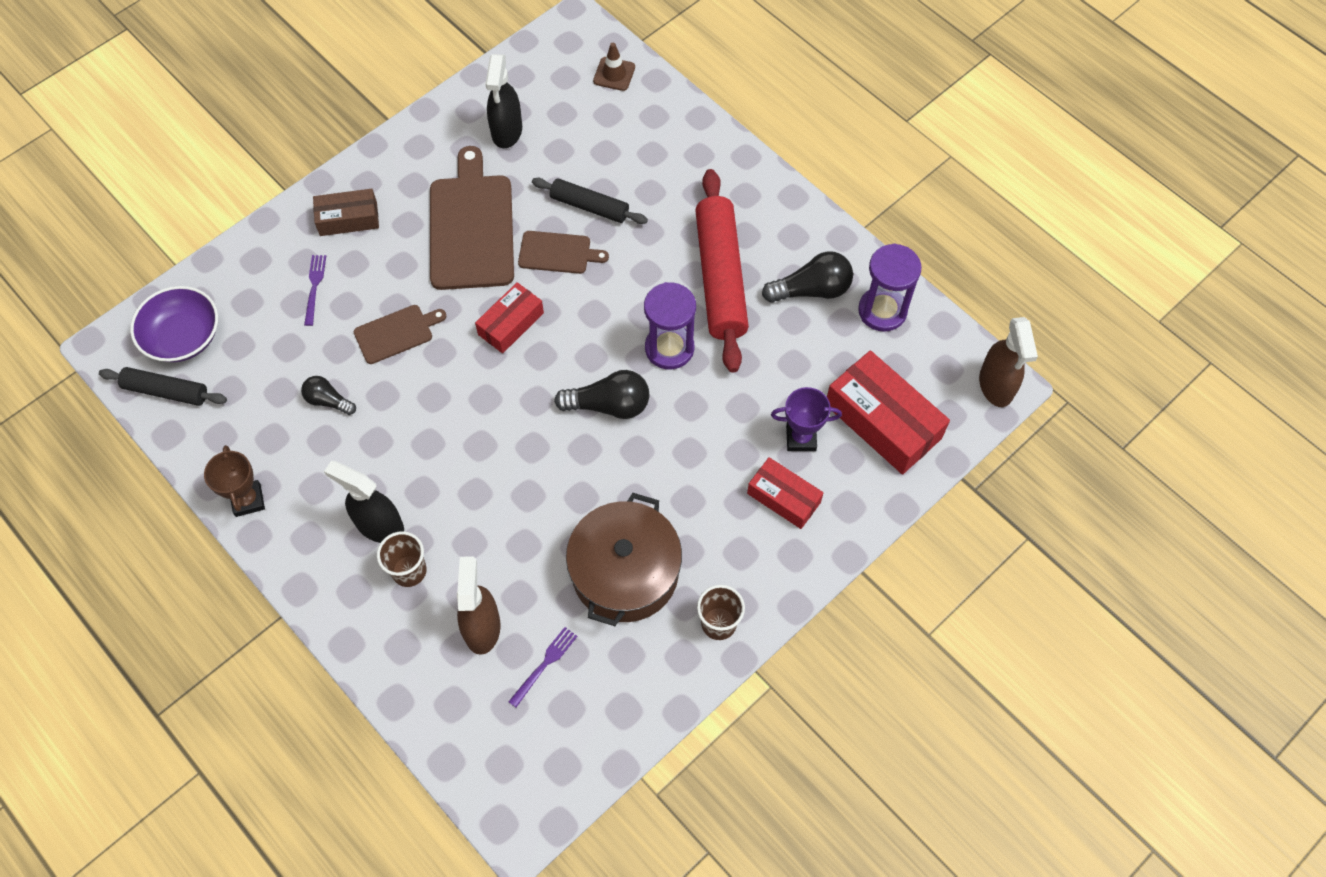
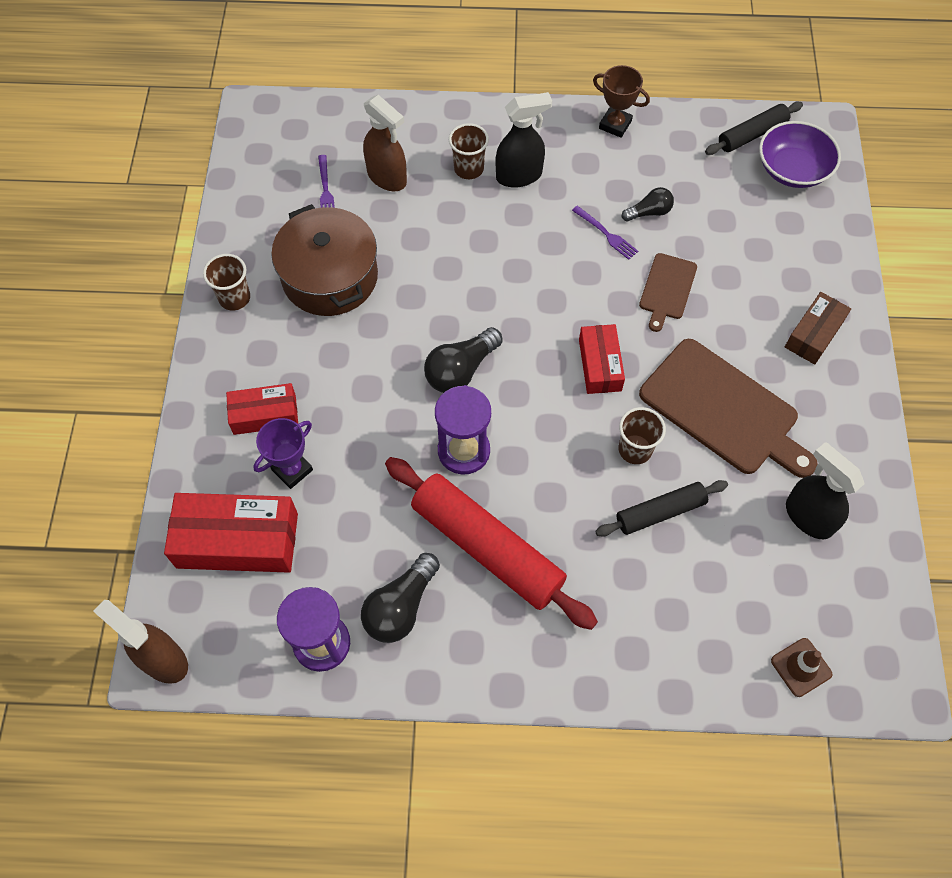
camera: 135 degrees right, 0 degrees up
(314, 286) = (764, 270): purple fork -> purple fork (607, 234)
(558, 253) = (635, 449): brown cutting board -> brown cup

